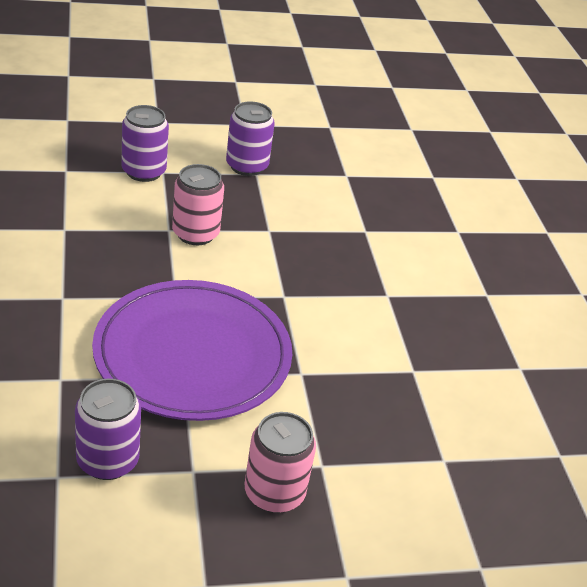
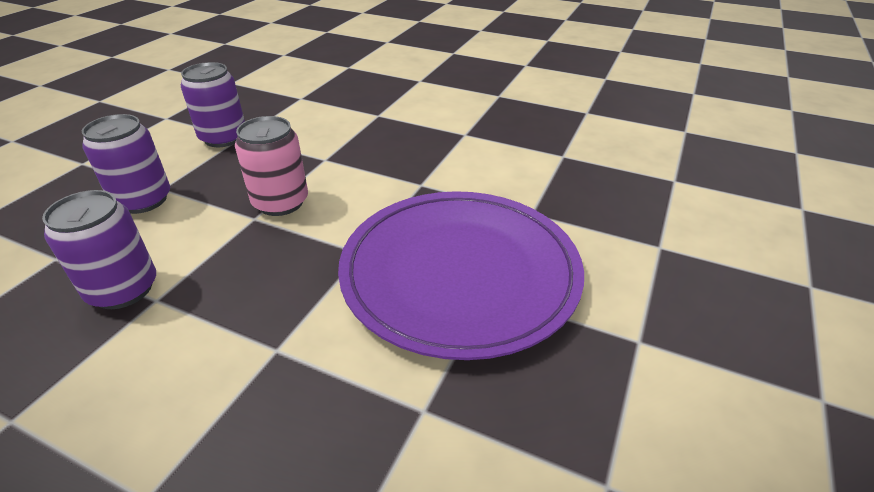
camera: 50 degrees left, 0 degrees up
(107, 460) = (596, 415): purple can -> purple can (123, 289)
(274, 493) = (690, 291): pink can -> none

